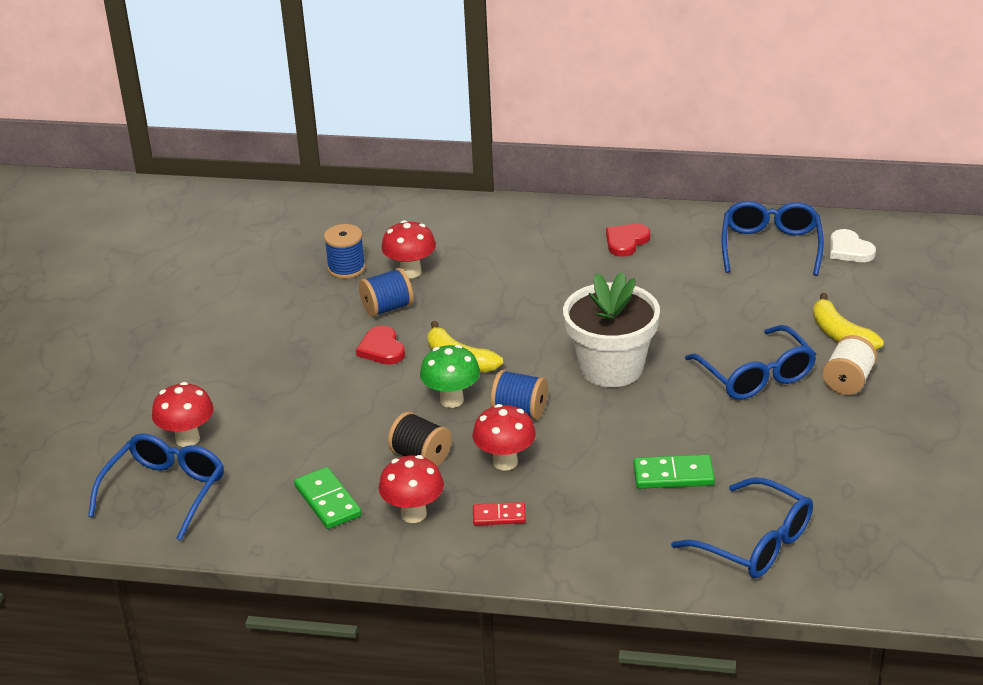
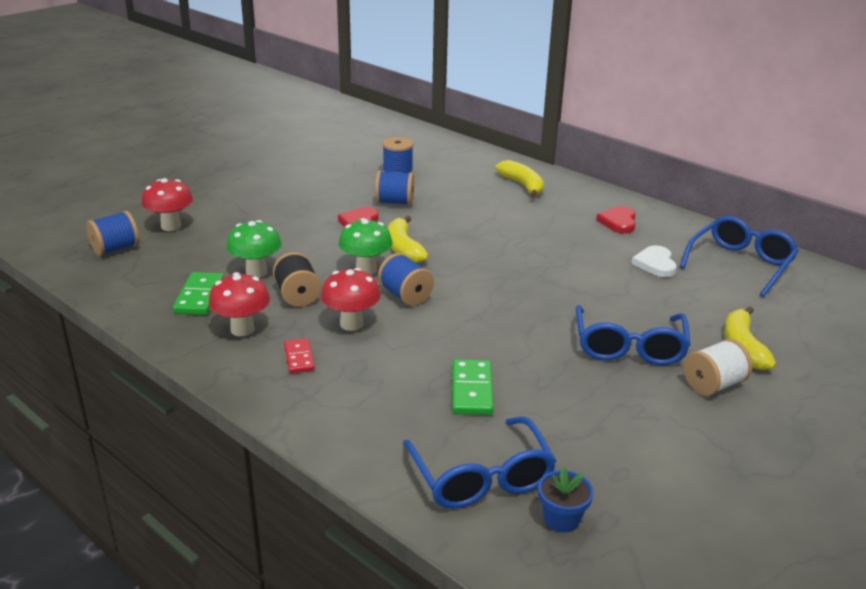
camera: 30 degrees right, 5 degrees down
(166, 491) = (115, 249): blue glasses -> blue spool
(349, 450) = (256, 272): none -> green mushroom
(410, 272) = (437, 188): red mushroom -> none
(492, 232) = (523, 185): none -> yellow banana
(499, 516) = (299, 358): red domino -> red domino turned 45 degrees clockwise
(611, 368) = (511, 295): white flower pot -> none
(626, 242) = (618, 222): red heart -> red heart turned 60 degrees counterclockwise
(673, 475) = (471, 390): green domino -> green domino turned 60 degrees clockwise
(840, 545) = (561, 519): none -> blue flower pot
(849, 250) = (814, 290): white heart -> white heart (655, 264)

